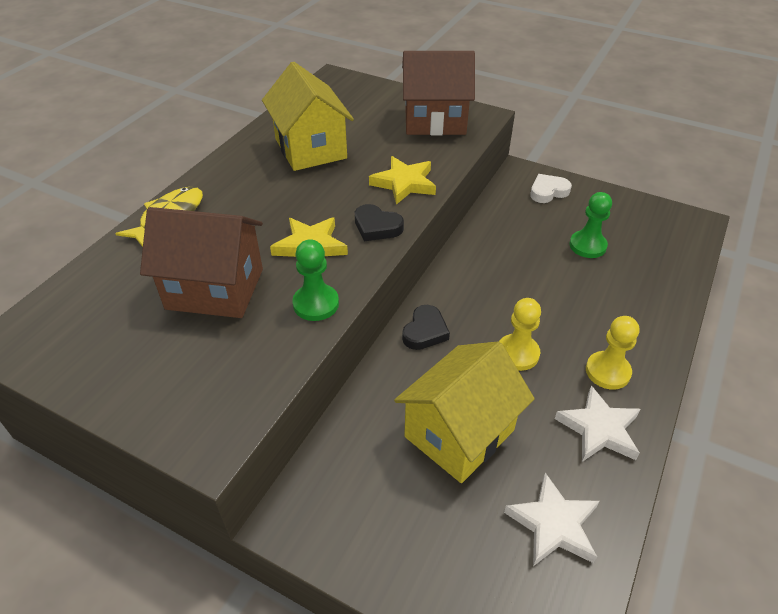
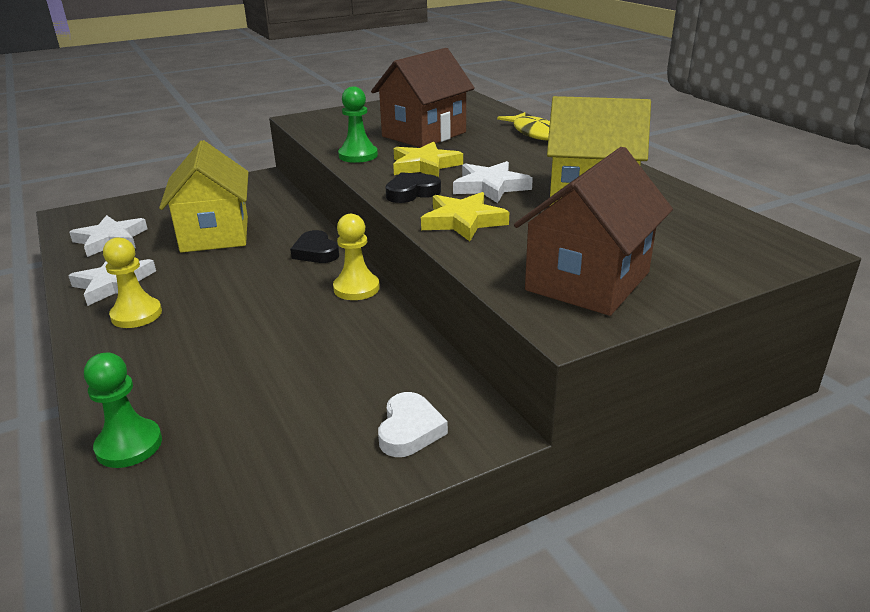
camera: 125 degrees right, 15 degrees down
(330, 194) = (490, 187): none -> white star
(517, 353) = (227, 281): yellow pawn -> yellow pawn (356, 288)
(587, 246) = (270, 399): green pawn -> green pawn (129, 445)

